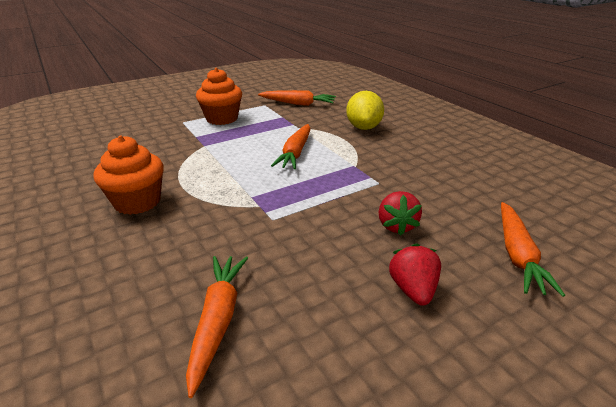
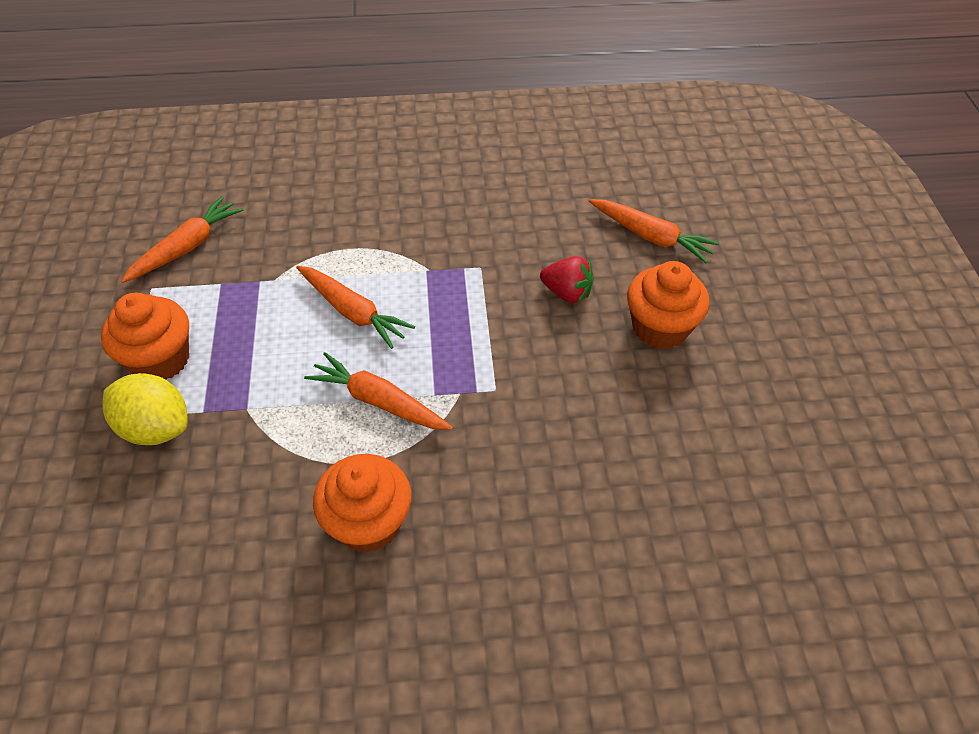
camera: 65 degrees left, 20 degrees up
(217, 322) = (636, 484): orange carrot -> orange carrot (379, 401)
(363, 127) = (333, 214): yellow lemon -> yellow lemon (156, 428)
(413, 290) = (660, 328): red strawberry -> orange cupcake

